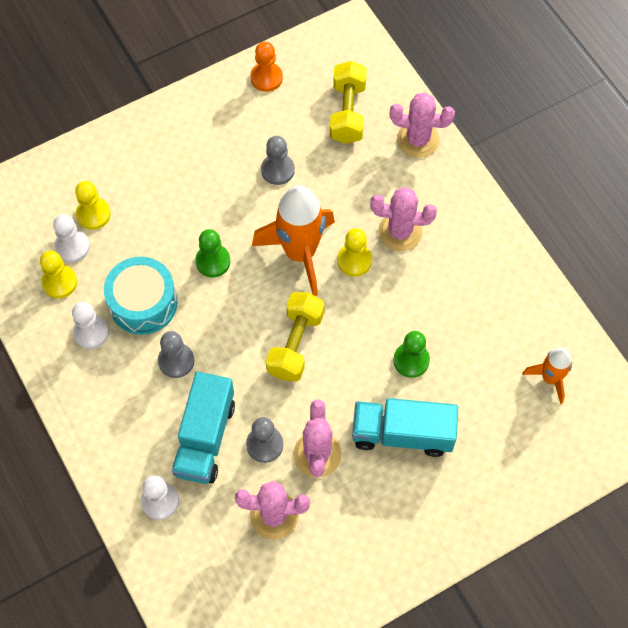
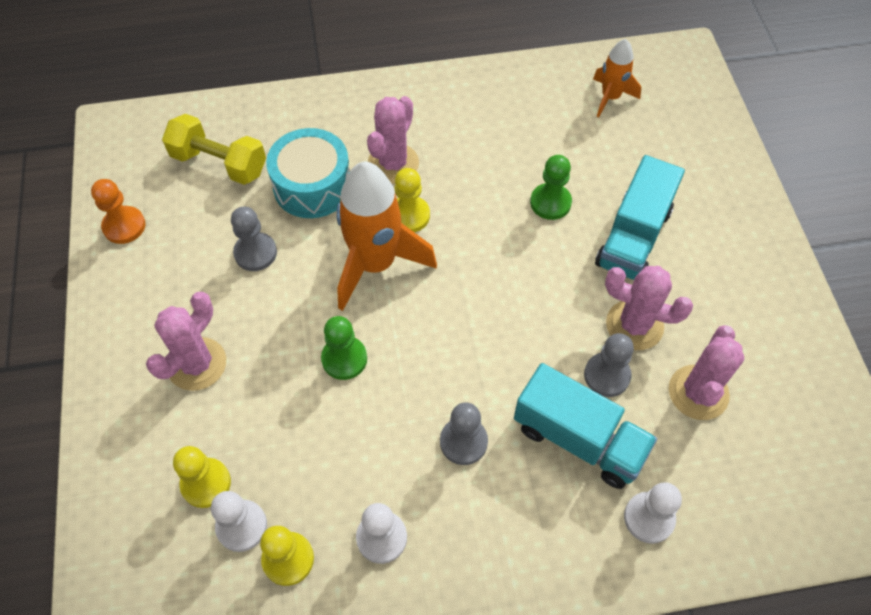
camera: 70 degrees left, 5 degrees down
(143, 303) = (366, 458): turquoise drum -> turquoise drum (312, 186)
(295, 344) = (490, 304): yellow dumbbell -> none
(418, 140) = (290, 113): pink cactus -> pink cactus (197, 364)

